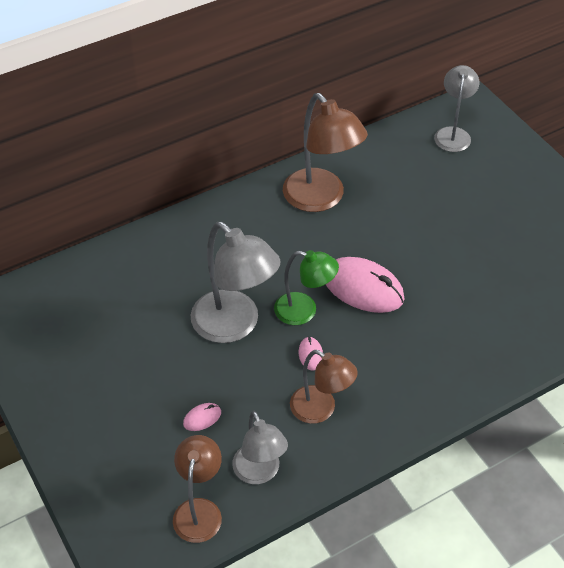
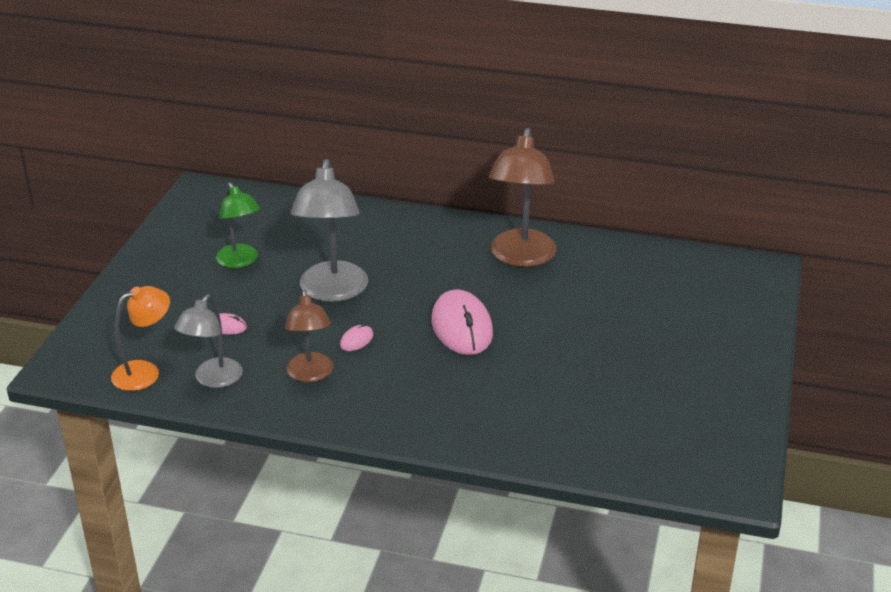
camera: 45 degrees right, 15 degrees down
(199, 510) = (145, 372): brown lamp -> orange lamp
(304, 311) = (394, 313): green lamp -> green lamp (240, 261)
(453, 134) = (708, 278): grey lamp -> none

